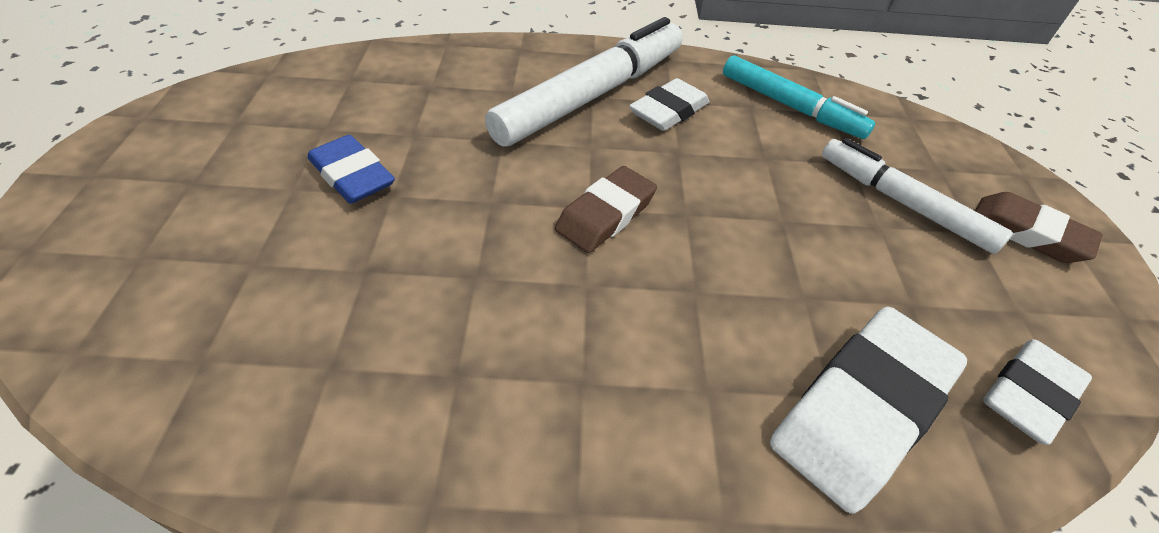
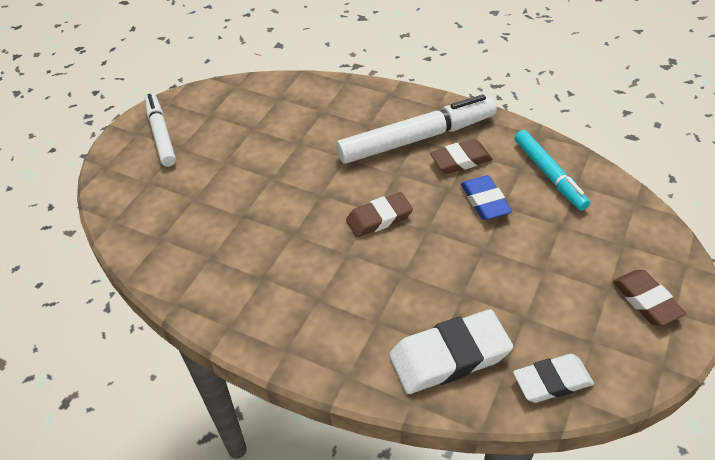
camera: 30 degrees right, 0 degrees up
(352, 175) = (256, 162): blue eraser -> blue eraser (484, 201)
(668, 111) = (460, 160): white eraser -> brown eraser
(903, 203) = (573, 259): white marker -> white marker (161, 134)

